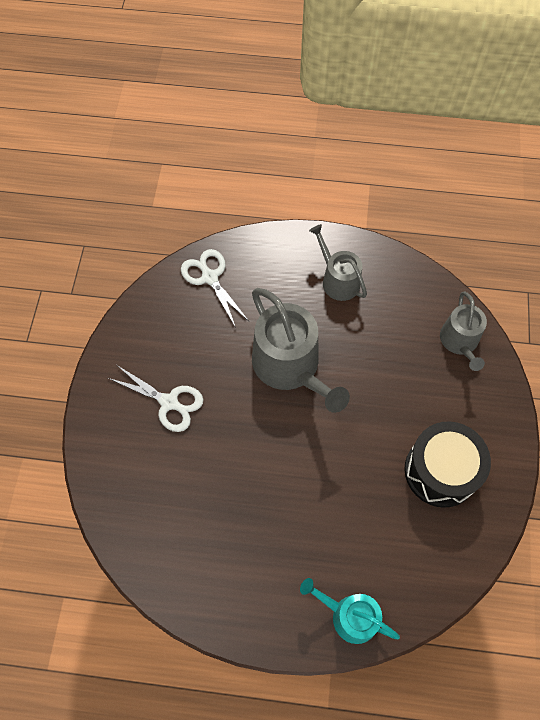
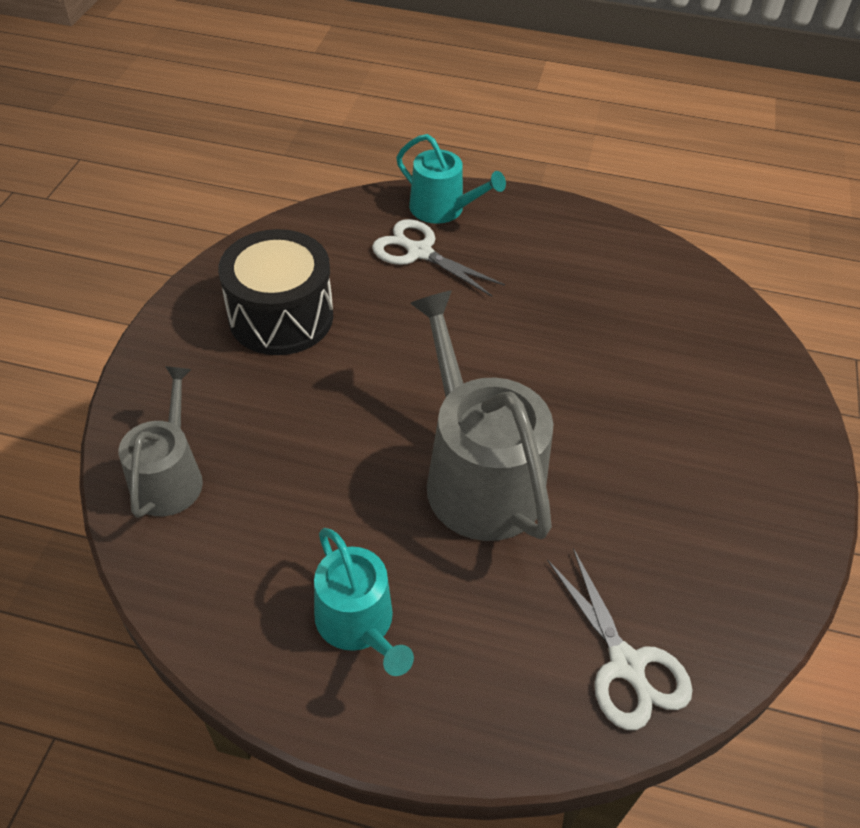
camera: 175 degrees left, 15 degrees down
(169, 403) = (682, 447): white scissors -> white scissors (419, 252)
(337, 279) = (359, 623): grey watering can -> turquoise watering can

